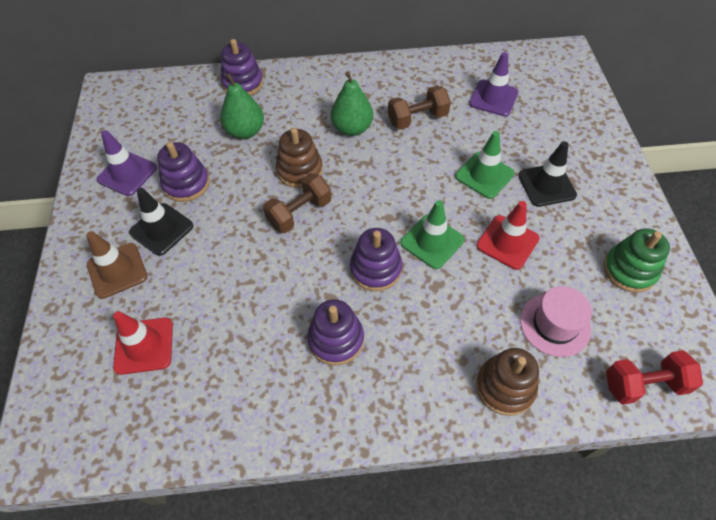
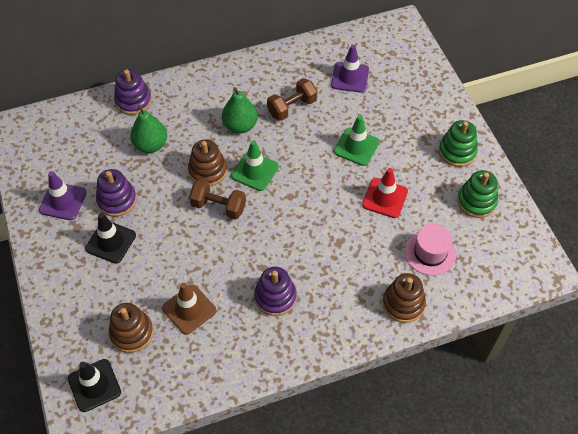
camera: 15 degrees left, 0 degrees up
(117, 270) = (87, 282): brown traffic cone -> brown traffic cone (189, 309)
(144, 346) = (132, 333): red traffic cone -> brown stacking toy
(299, 213) = (218, 206): brown dumbbell -> brown dumbbell turned 75 degrees clockwise
(375, 269) = (290, 239): purple stacking toy -> none
(432, 241) = (328, 209): green traffic cone -> green traffic cone (255, 171)
(546, 185) = (406, 146): black traffic cone -> black traffic cone (94, 385)
(612, 203) = (457, 151): none -> green stacking toy
(643, 384) = (496, 281): red dumbbell -> none

